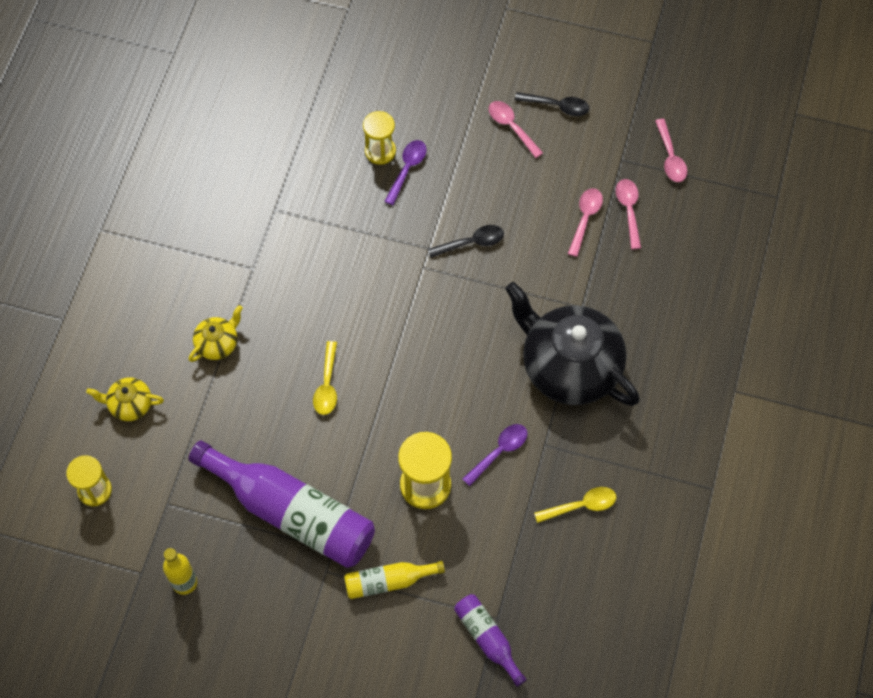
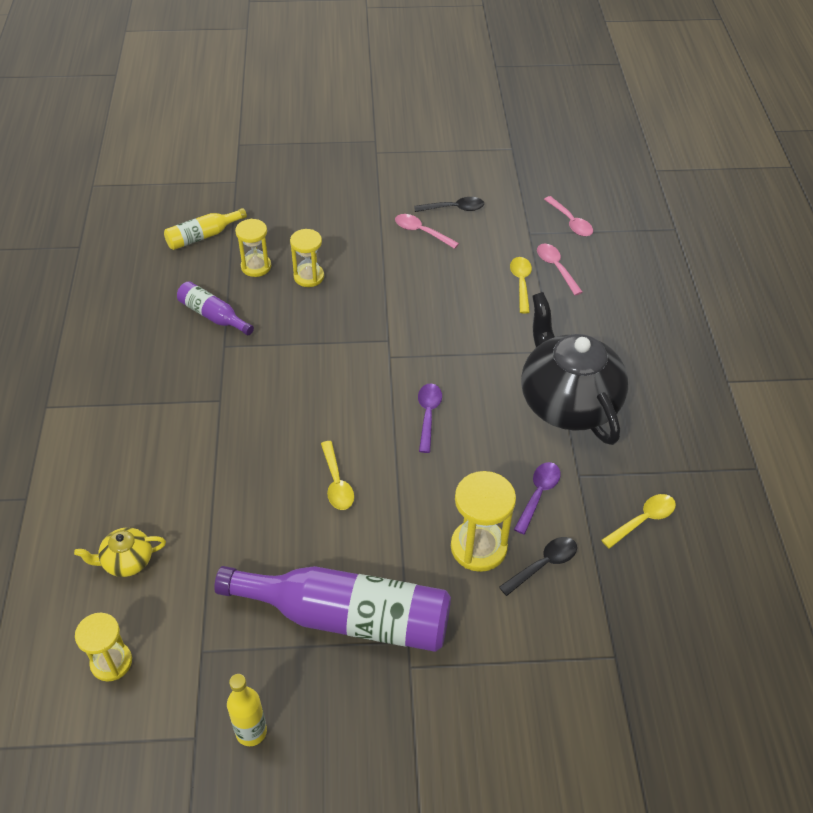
camera: 20 degrees left, 15 degrees down
(218, 343) = (206, 476): yellow teapot -> none
(333, 124) = (256, 266): none -> yellow hourglass
(388, 581) = (482, 656): yellow bottle -> yellow bottle (202, 236)
(407, 169) = (340, 284): purple spoon -> purple spoon (428, 415)
(471, 242) = (426, 326): black spoon -> black spoon (543, 564)
(487, 638) = (616, 681): purple bottle -> purple bottle (213, 315)
(569, 366) = (568, 402): black teapot -> black teapot turned 45 degrees clockwise
(585, 219) = (521, 283): pink spoon -> yellow spoon

